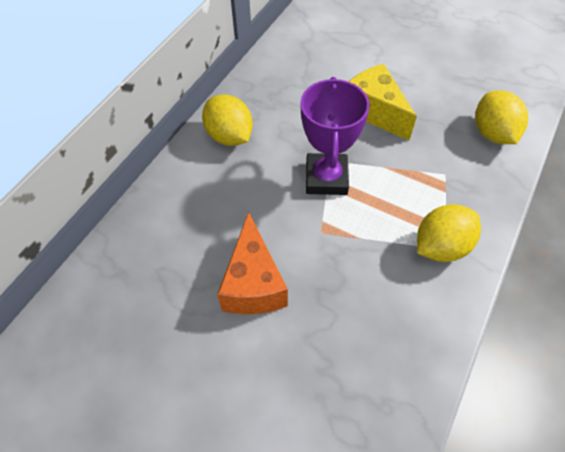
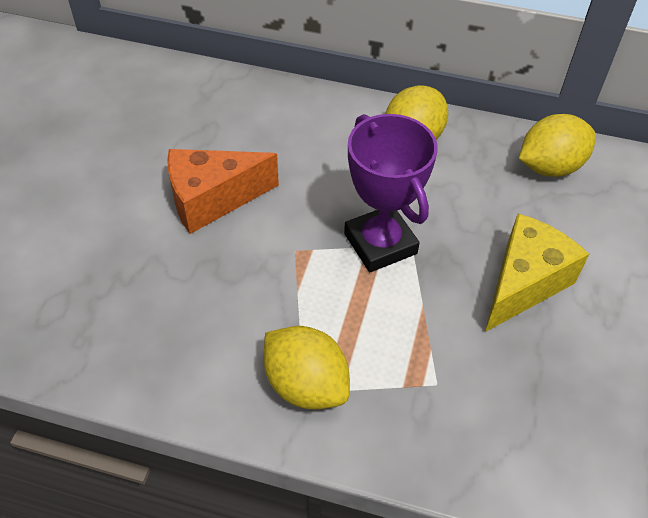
camera: 75 degrees right, 5 degrees down
(326, 178) = (380, 243): purple trophy -> purple trophy turned 75 degrees clockwise
(492, 133) = (549, 451): yellow lemon -> yellow lemon (549, 166)

